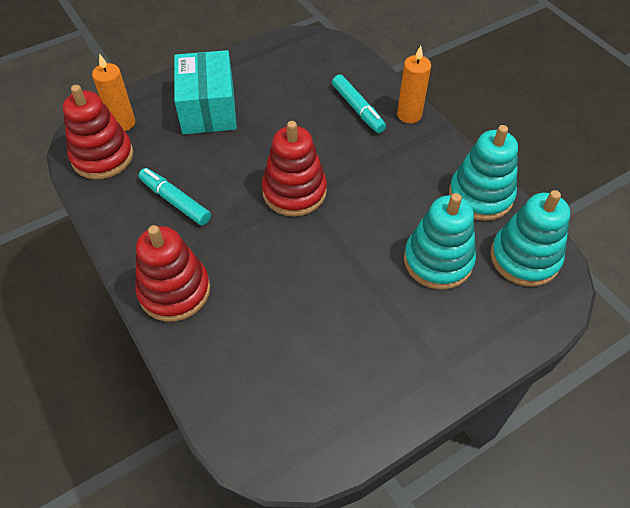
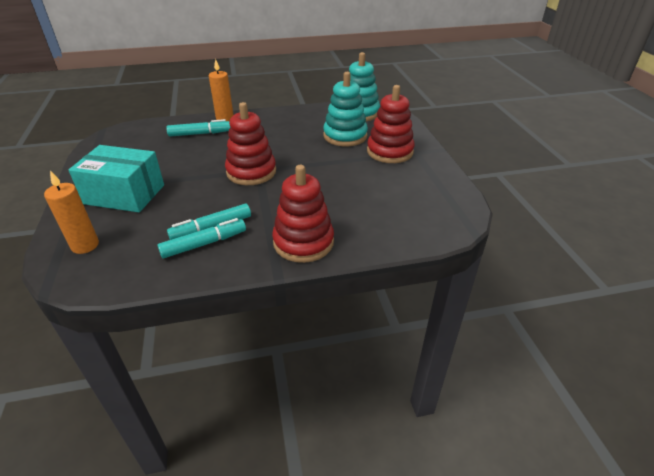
camera: 70 degrees left, 15 degrees down
(102, 157) = (115, 264): red stacking toy -> red stacking toy (390, 151)
(148, 206) = (204, 244): none -> turquoise marker
(480, 196) = (308, 113): turquoise stacking toy -> none

